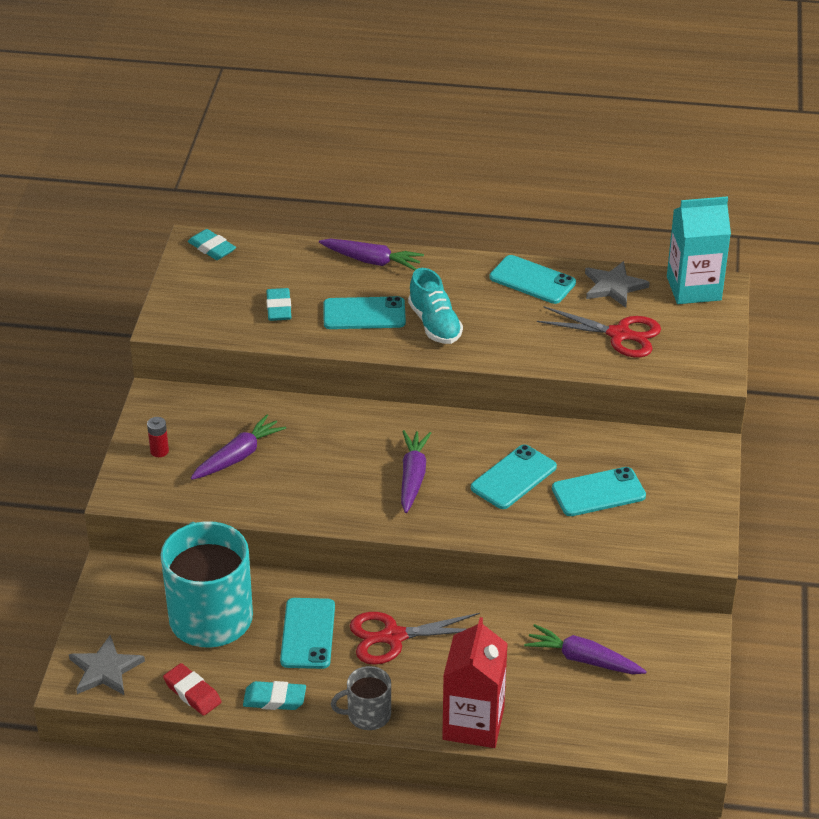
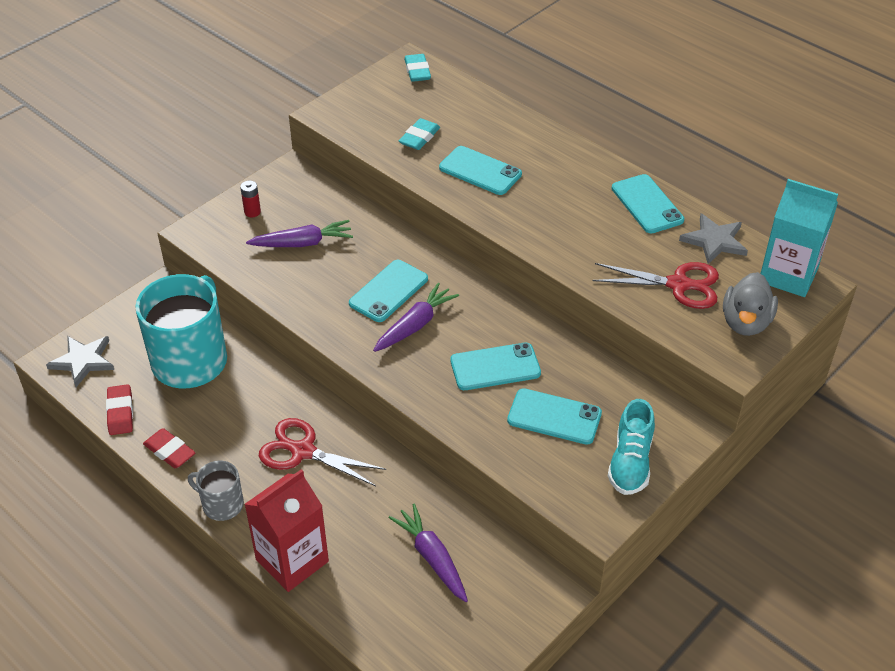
camera: 35 degrees right, 5 degrees up
(274, 699) = (170, 451): turquoise eraser -> red eraser
(308, 634) = (244, 413): turquoise phone -> turquoise phone (388, 291)
(371, 261) = (529, 132): purple carrot -> none
(434, 324) = (528, 204): turquoise shoe -> turquoise shoe (630, 462)
(619, 334) = (678, 284): red scissors -> red scissors turned 45 degrees counterclockwise
(696, 340) = (745, 322): none -> grey duck

